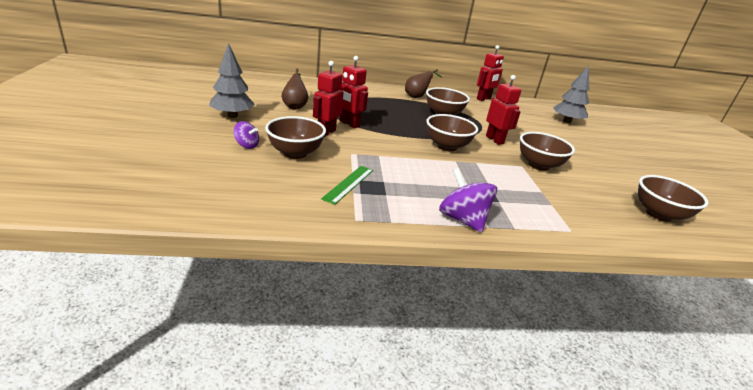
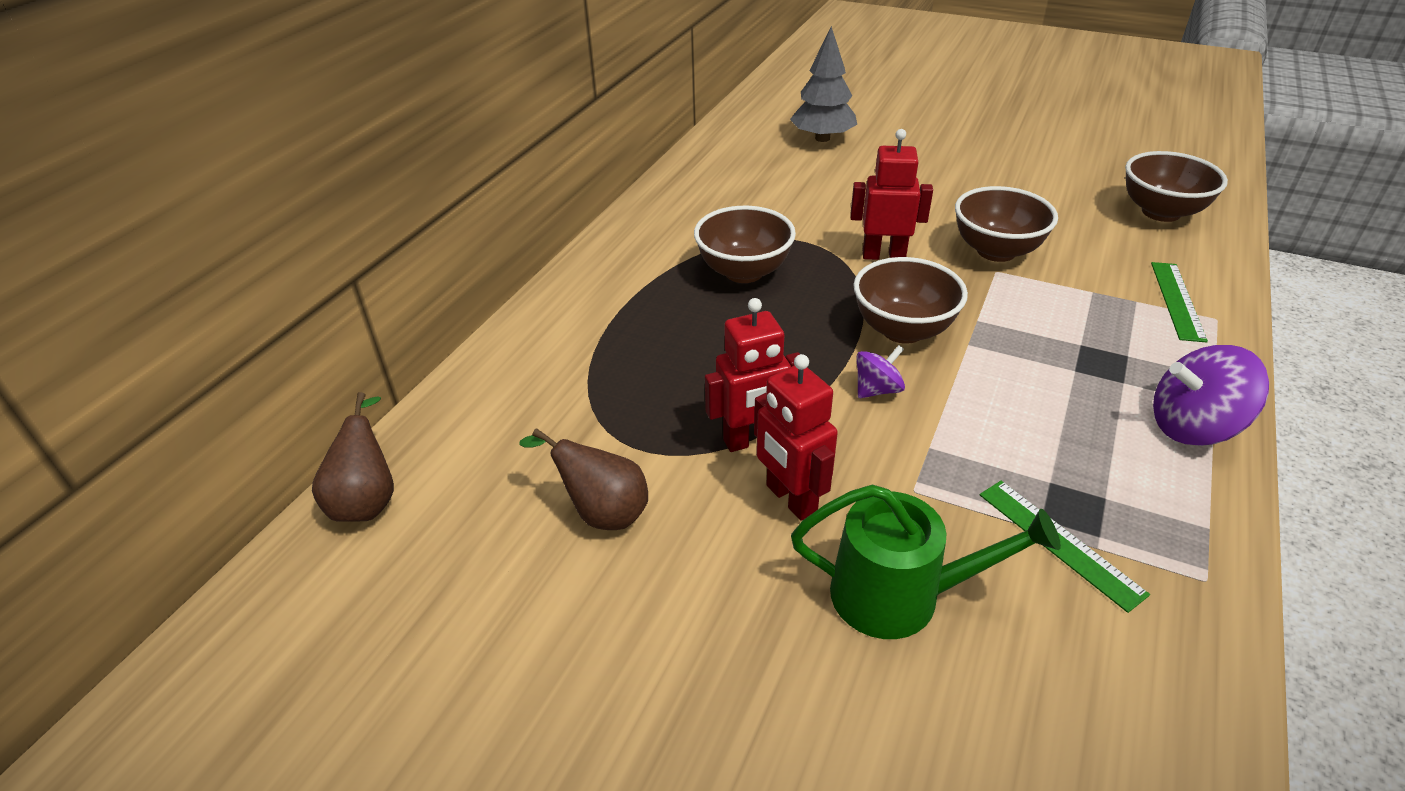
camera: 55 degrees left, 10 degrees up
(232, 116) = (621, 680): grey tree -> none
(247, 145) = (835, 690): purple spinning top -> purple spinning top (877, 390)
(295, 153) = (899, 595): brown bowl -> green watering can
(417, 96) = (628, 270): brown pear -> brown pear (368, 499)
(483, 99) = (680, 184): red robot -> none
(571, 218) = (1177, 300): none -> green ruler

